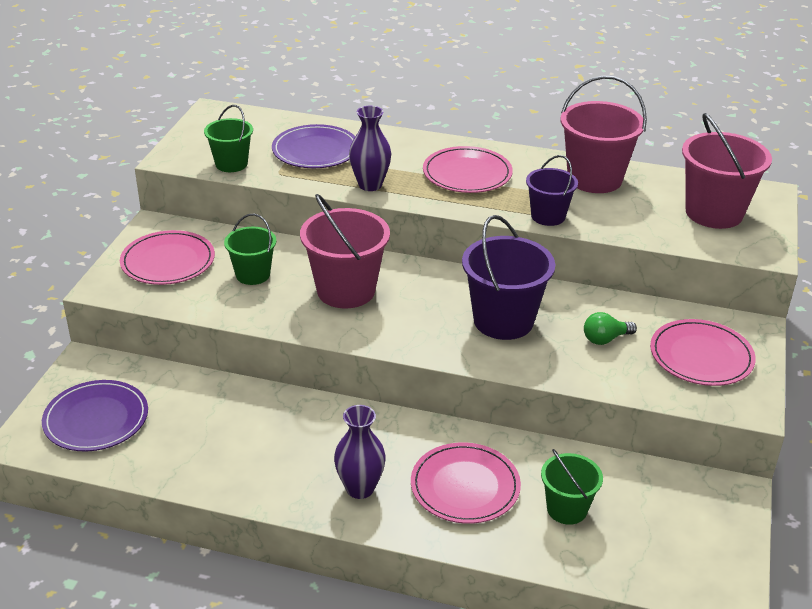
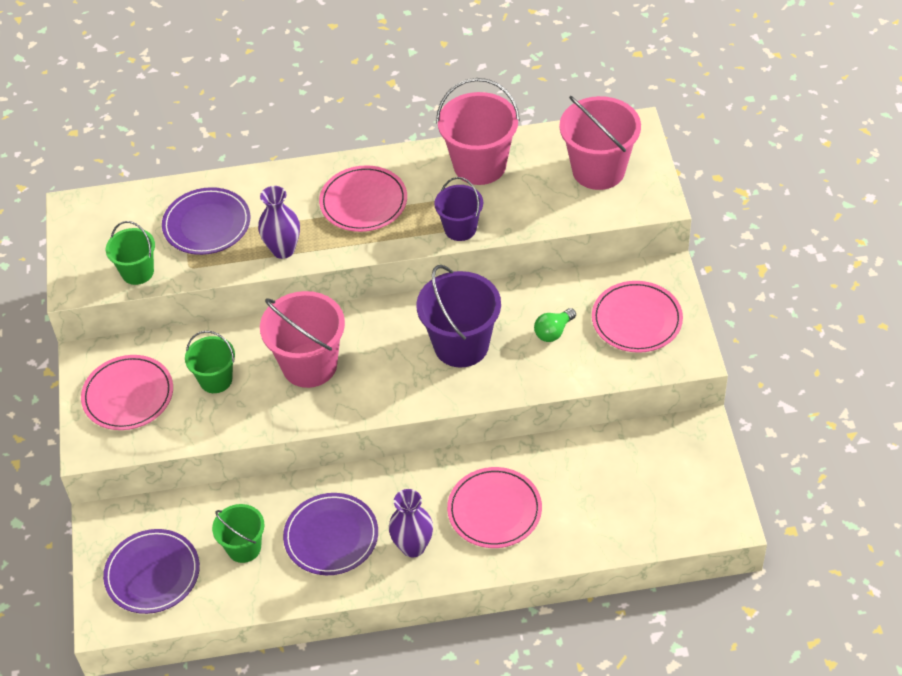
camera: 20 degrees left, 15 degrees up
(284, 450) = (331, 536): none -> purple plate
(567, 509) = (582, 498): green bucket -> green bucket (244, 547)

